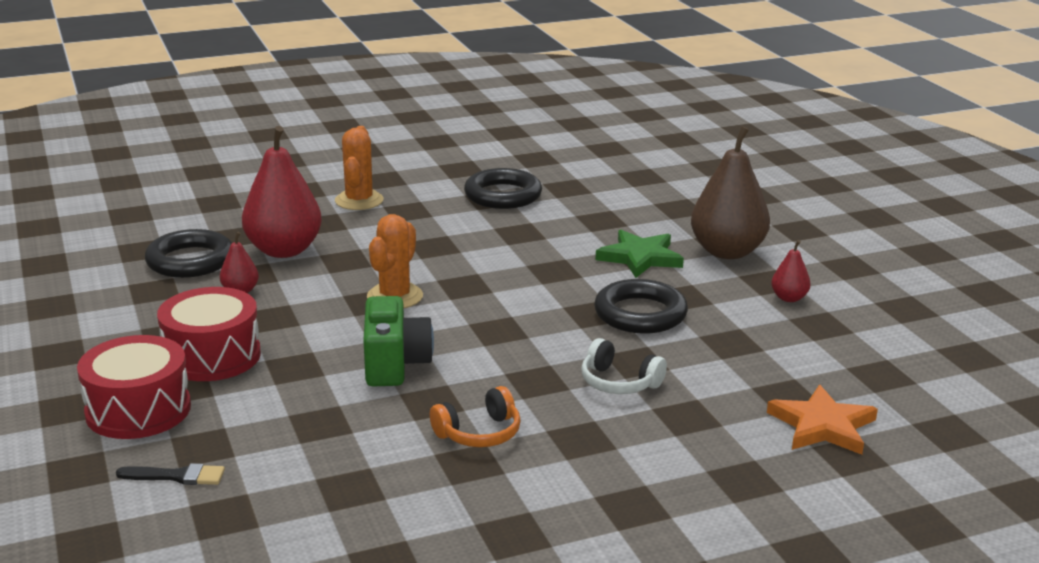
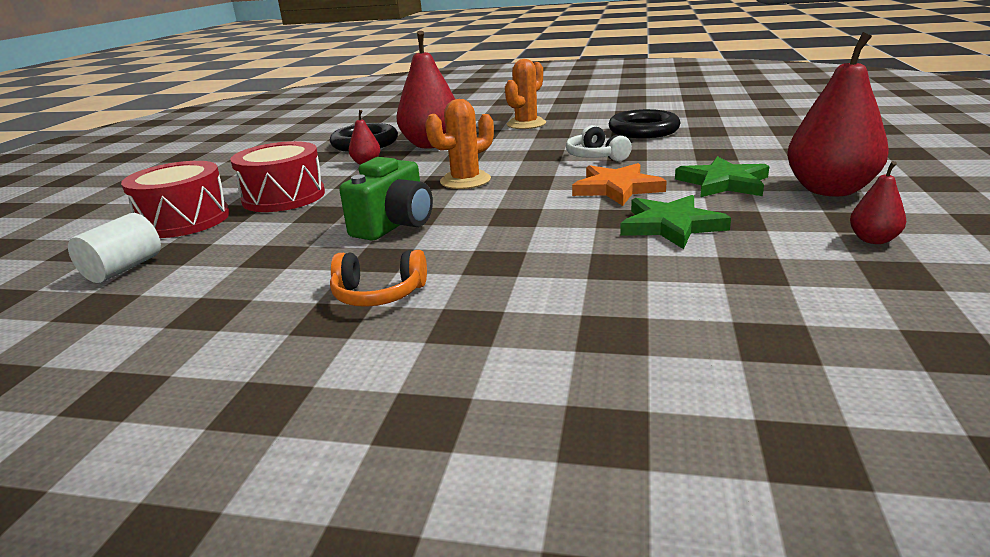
camera: 35 degrees right, 0 degrees up
(177, 476) = (124, 269): black brush -> white cylinder
(619, 383) = (574, 281): white headphones -> white headphones (596, 156)
(640, 314) = (671, 226): black ring -> green star
(727, 252) = (829, 190): brown pear -> red pear
(822, 426) = (797, 394): orange star -> orange star (617, 188)

